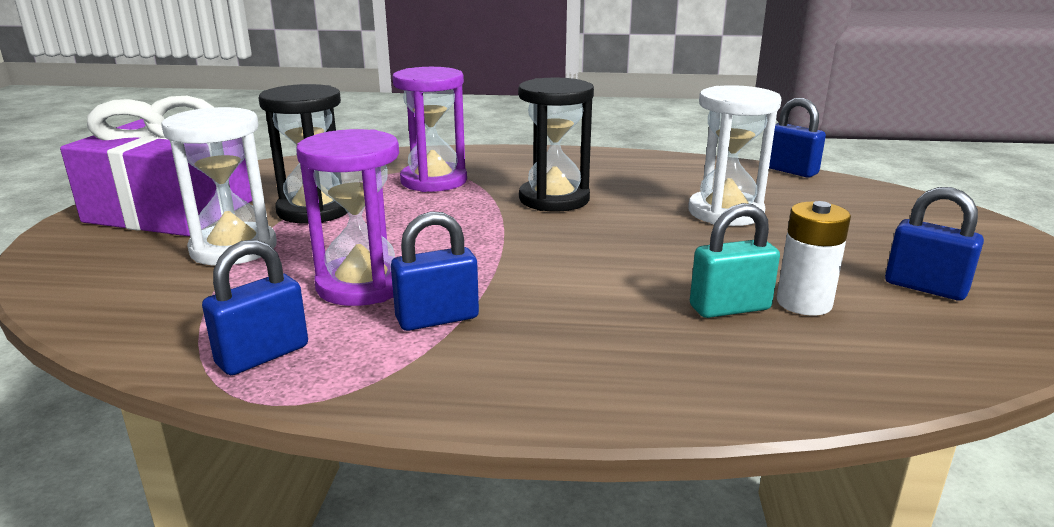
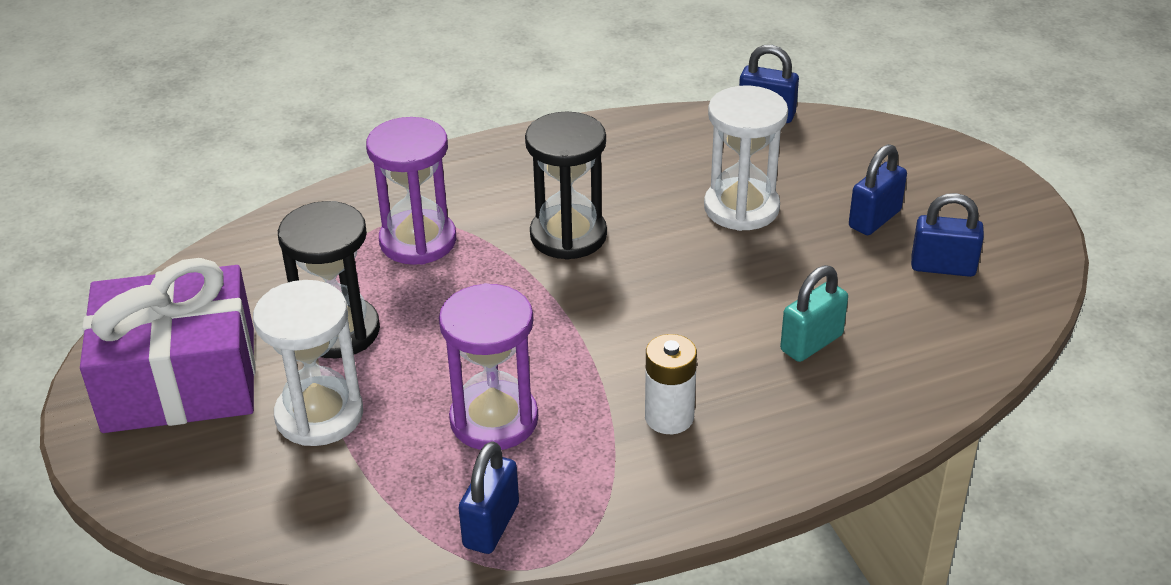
camera: 25 degrees left, 15 degrees up
(437, 318) = (594, 436): blue padlock -> blue padlock (874, 219)
(804, 303) = (863, 317): white battery -> white battery (669, 417)

